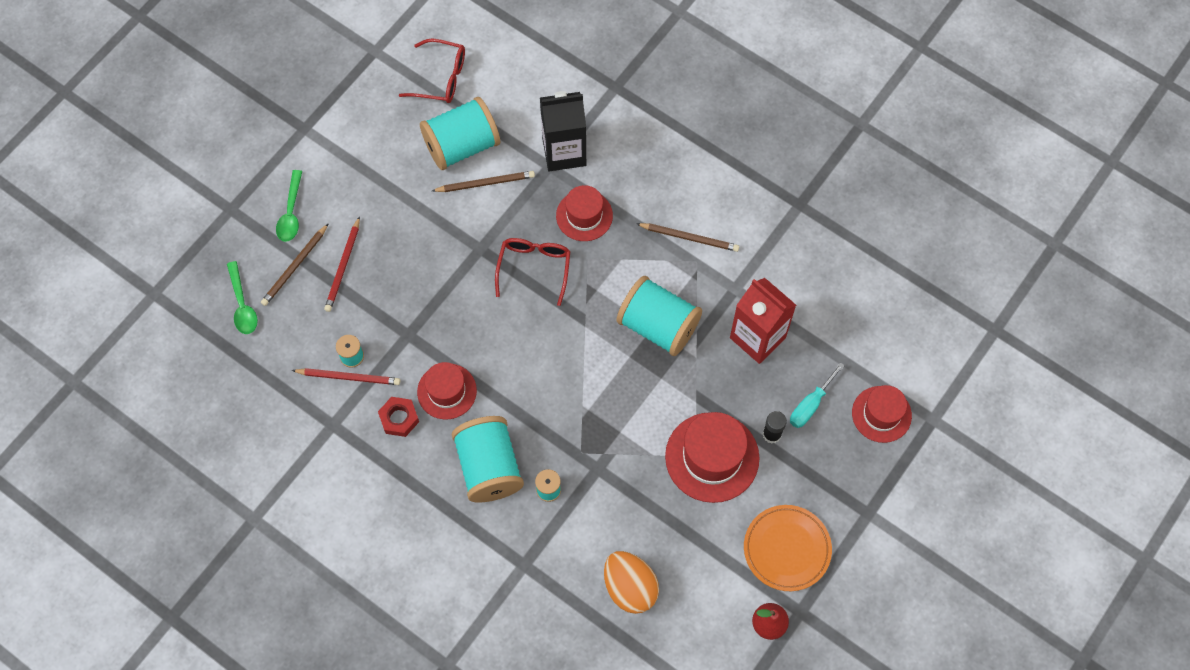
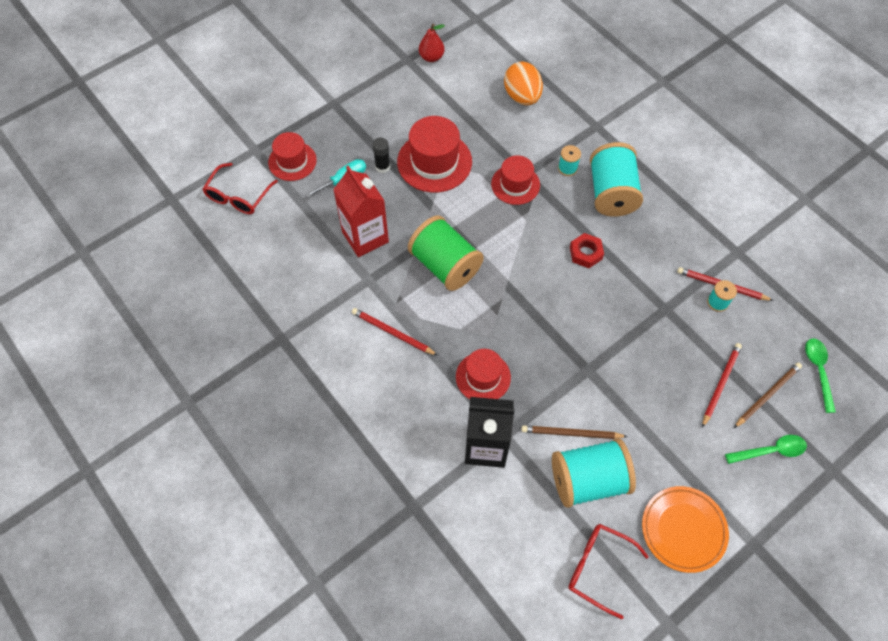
camera: 165 degrees left, 5 degrees down
(291, 213) = (770, 451): green spoon -> green spoon turned 60 degrees clockwise
(399, 418) = (680, 244): red nut -> red nut (585, 253)
(447, 391) = (637, 255): red hat -> red hat (515, 184)
(534, 268) = (541, 339): red glasses -> red glasses (238, 196)
(658, 326) = (445, 265): turquoise spool -> green spool
(689, 238) = (393, 333): brown pencil -> red pencil
(787, 549) = (401, 95): orange plate -> orange plate (683, 530)

